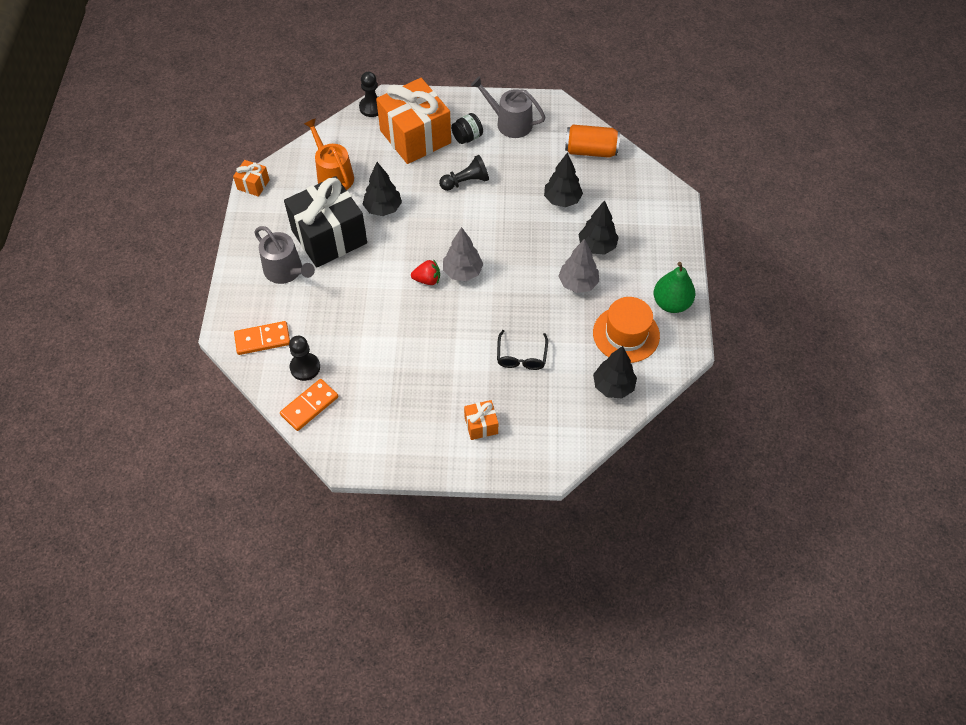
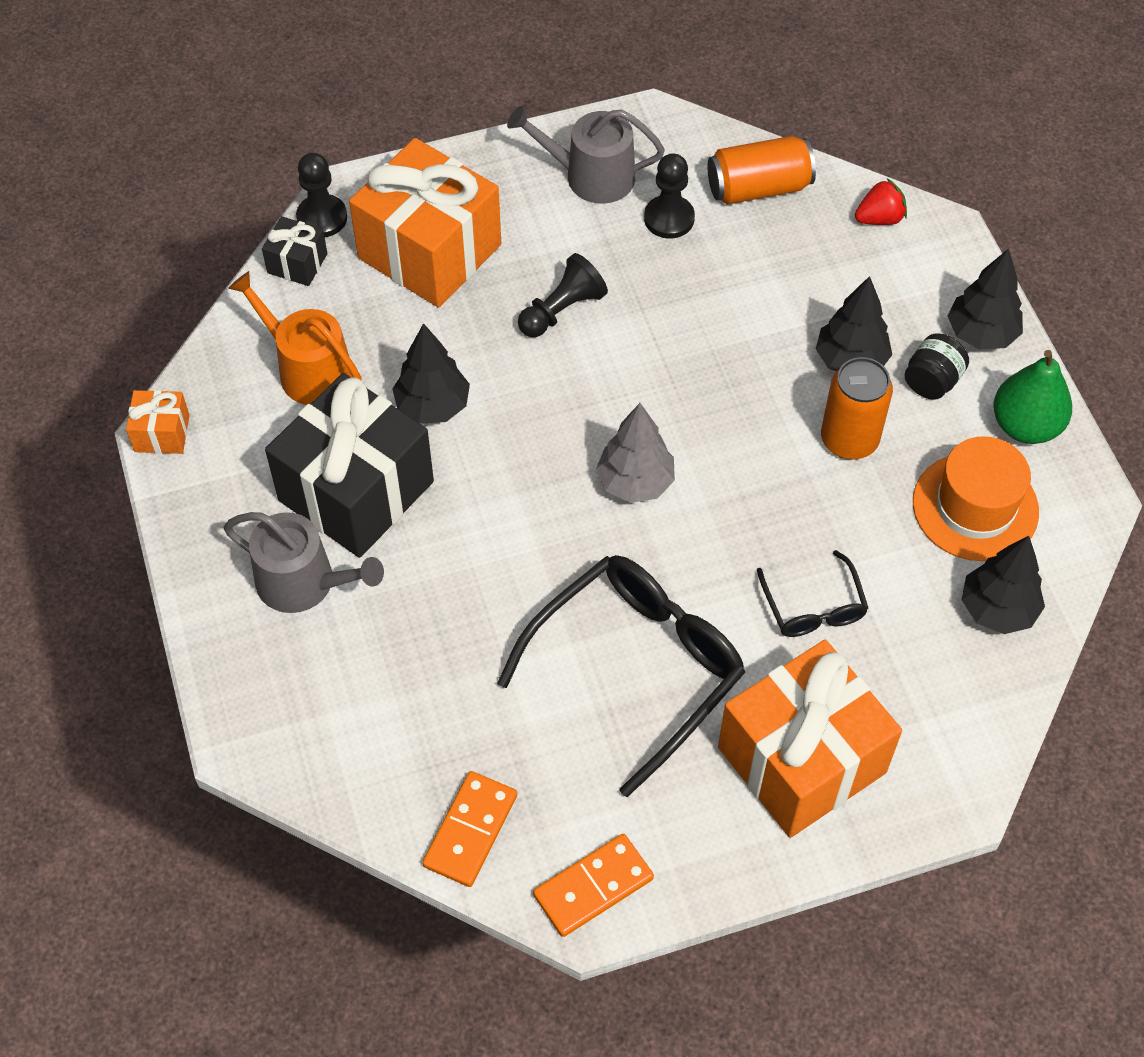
camera: 20 degrees left, 0 degrees up
(262, 339) = (320, 731): orange domino -> orange domino (593, 887)
(305, 367) = (427, 759): black pawn -> black pawn (669, 218)
(350, 125) = (297, 263): none -> black gift
(422, 358) = (636, 668): none -> black glasses
(427, 279) = (577, 516): red strawberry -> red strawberry (879, 218)
(467, 137) = (526, 225): black jar -> black jar (932, 381)
(481, 425) = (801, 760): orange gift -> orange gift, size x2.28
(562, 200) = (750, 293): black tree -> black tree (981, 334)
(578, 283) = (849, 440): grey tree -> orange can

